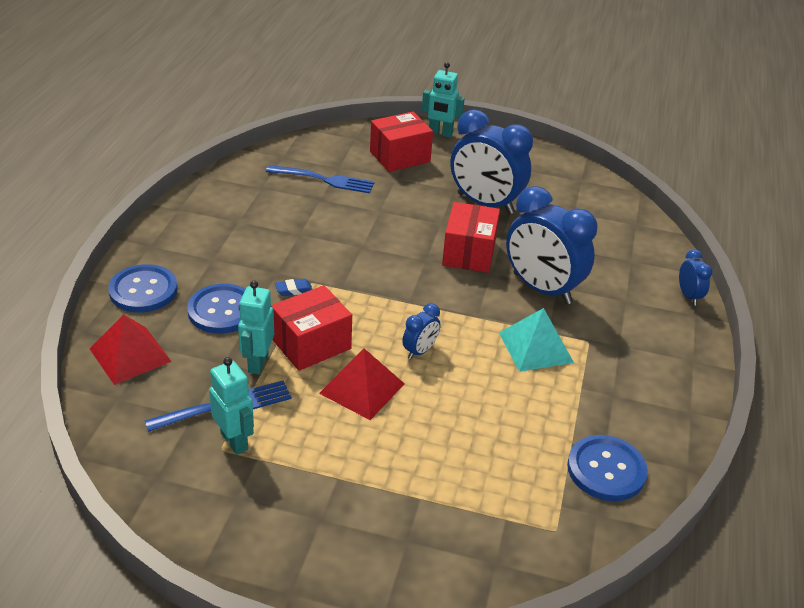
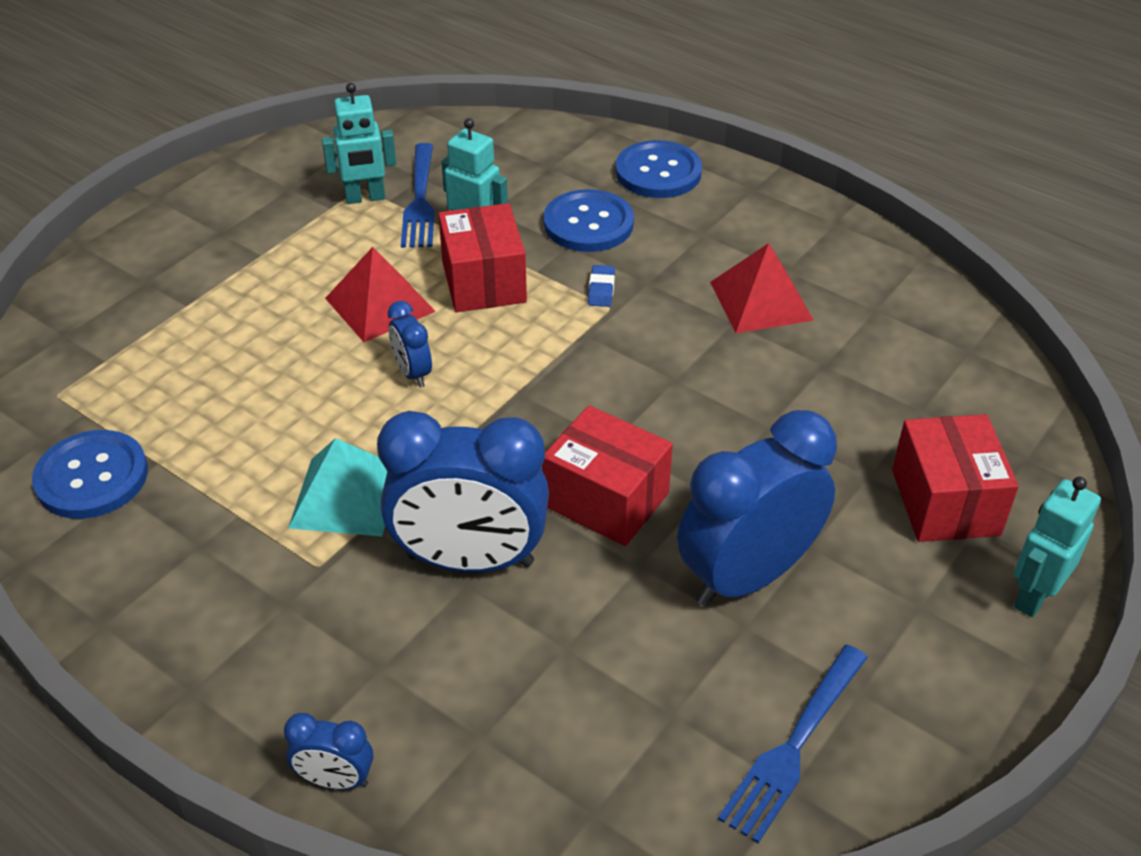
camera: 115 degrees right, 5 degrees up
(130, 355) = (544, 151): red pyramid -> red pyramid (761, 301)
(324, 180) = (882, 382): blue fork -> blue fork (794, 746)
(542, 289) = (470, 560): blue clock -> blue clock turned 150 degrees counterclockwise

